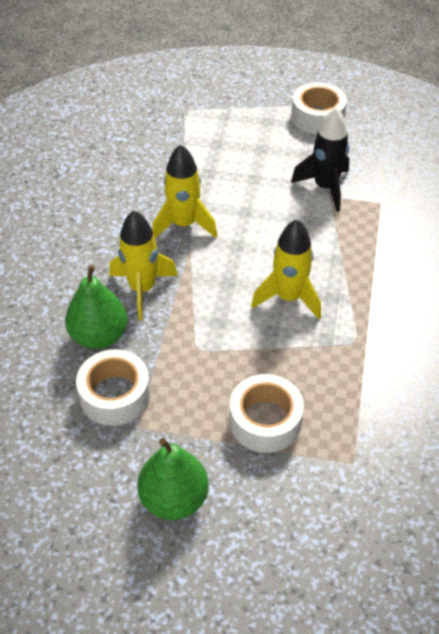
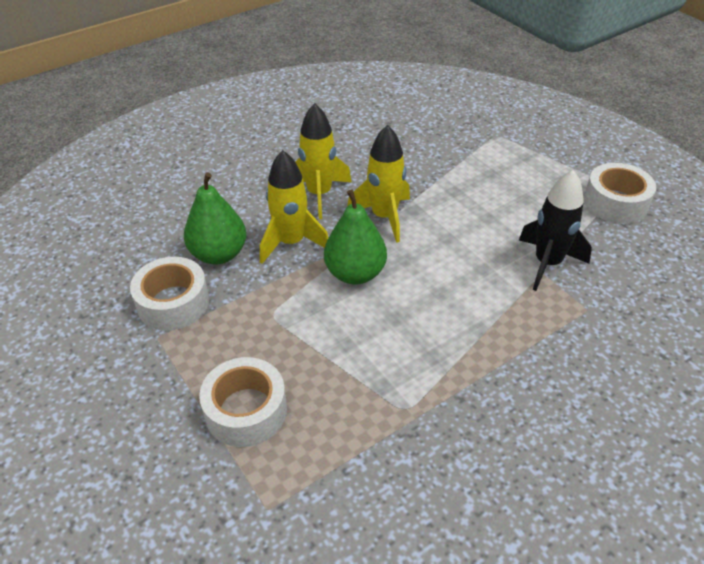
camera: 45 degrees right, 5 degrees down
(174, 499) = (108, 410): green pear -> green pear (355, 273)
(288, 297) = (395, 329): yellow rocket -> yellow rocket (319, 194)

